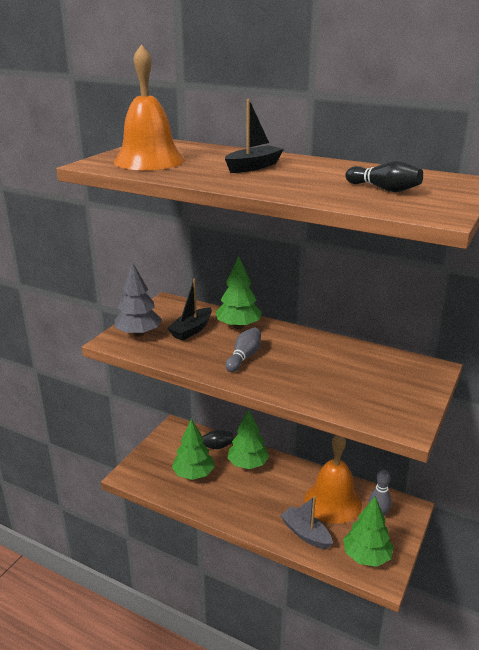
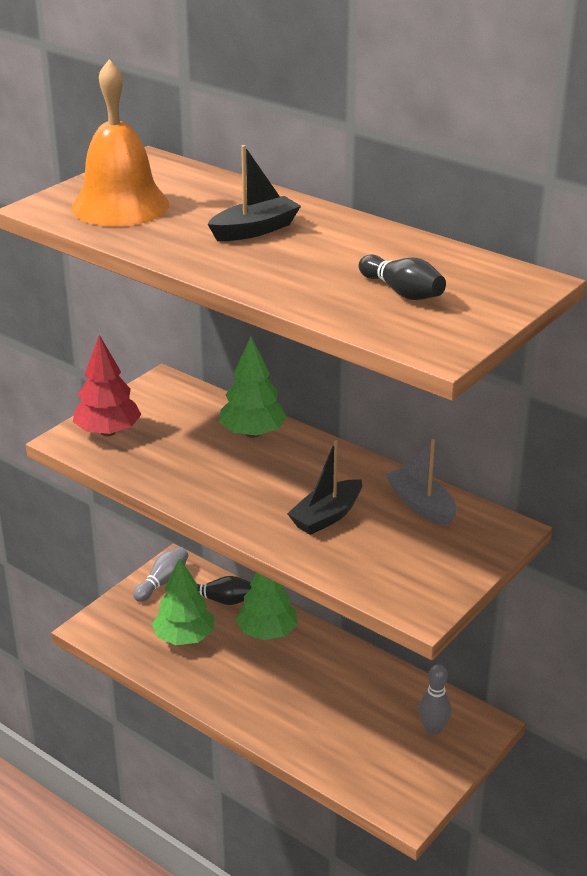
camera: 10 degrees right, 5 degrees up
(139, 334) = (108, 432): grey tree -> red tree
(191, 330) = (183, 433): black boat -> black boat (326, 516)
(244, 357) = (242, 484): grey bowling pin -> grey bowling pin (163, 582)
(305, 533) = (319, 740): grey boat -> grey boat (421, 505)
(333, 501) = (374, 702): orange bell -> none
(366, 556) = (394, 782): green tree -> none

